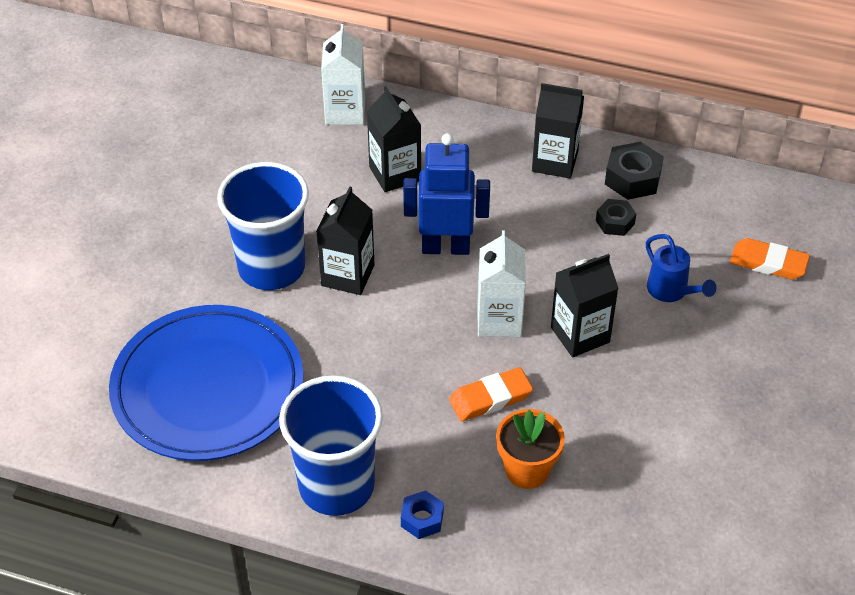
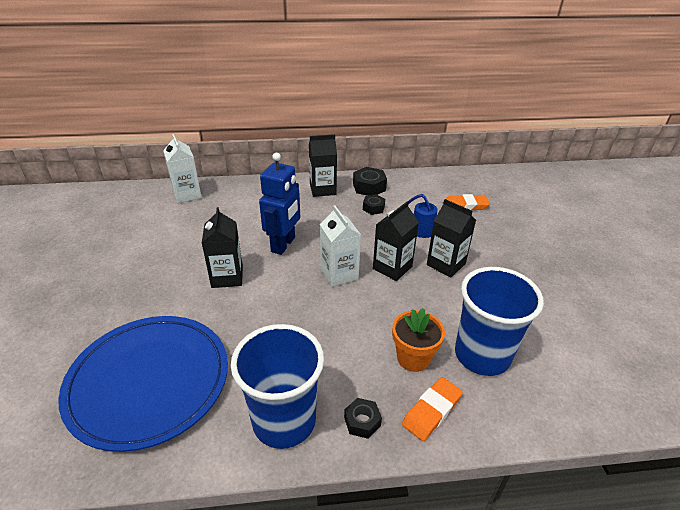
camera: 25 degrees left, 10 degrees down
(271, 267) = (171, 287): blue cup -> blue cup (482, 355)
(395, 174) = (232, 216): black carton -> black carton (446, 264)
(422, 519) = (362, 421): blue nut -> black nut
(445, 247) = (283, 245): blue robot -> blue robot turned 135 degrees clockwise
(490, 398) = (361, 320): orange eraser -> orange eraser (432, 411)

